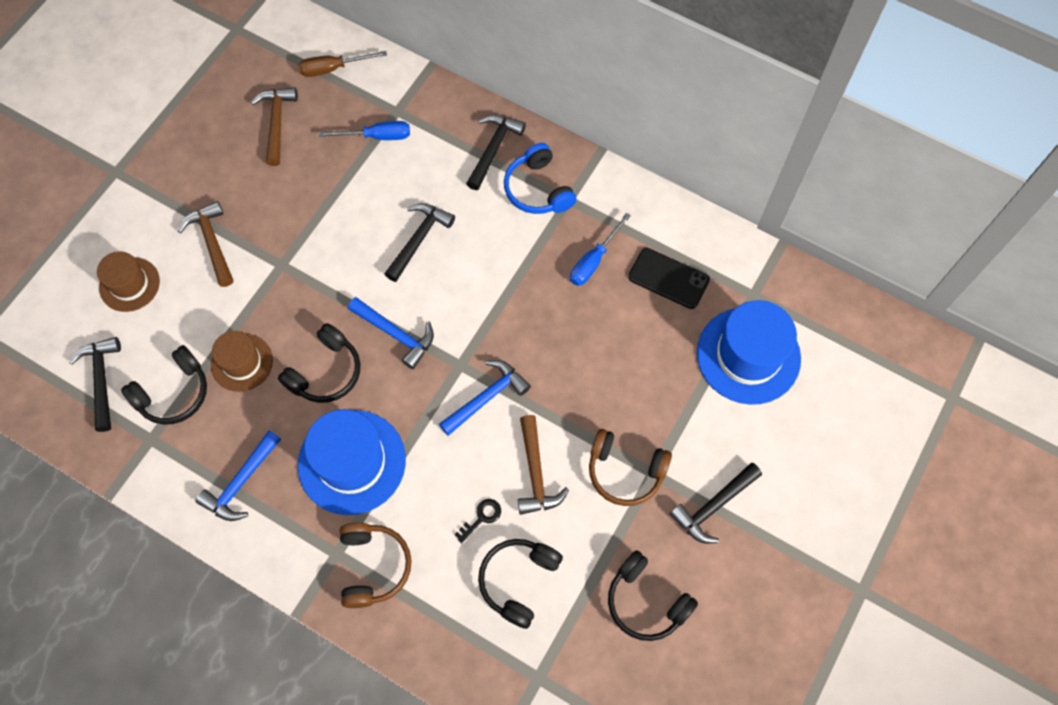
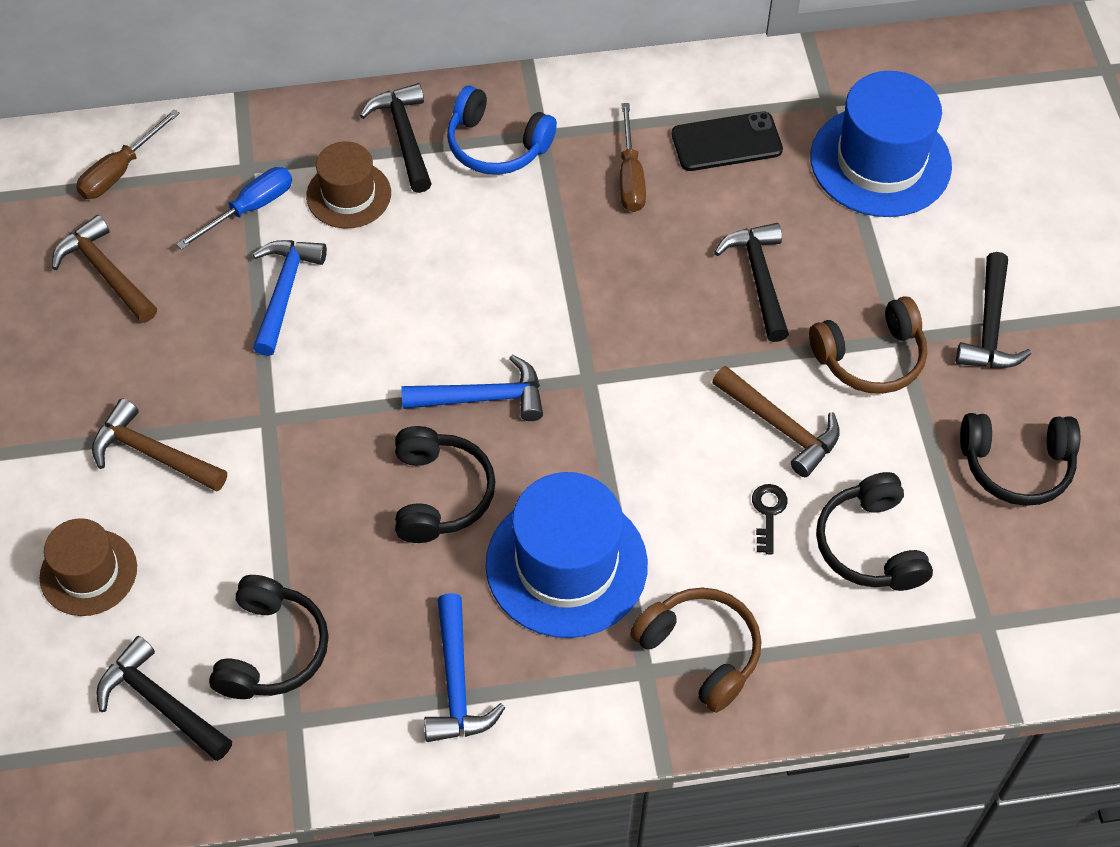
camera: 40 degrees left, 10 degrees down
(242, 362) = (325, 556): brown hat -> brown hat (348, 195)
(419, 239) = (411, 283): black hammer -> black hammer (759, 279)
(486, 397) = (651, 390): blue hammer -> blue hammer (285, 292)
(593, 261) = (630, 176): blue screwdriver -> brown screwdriver

